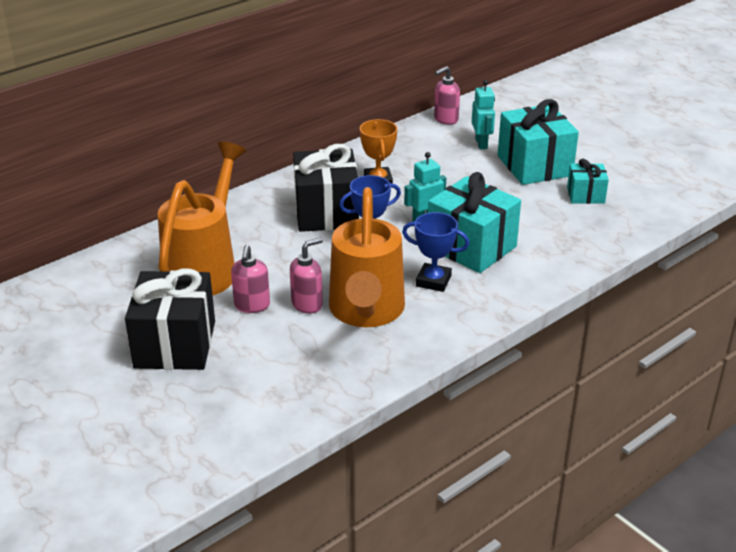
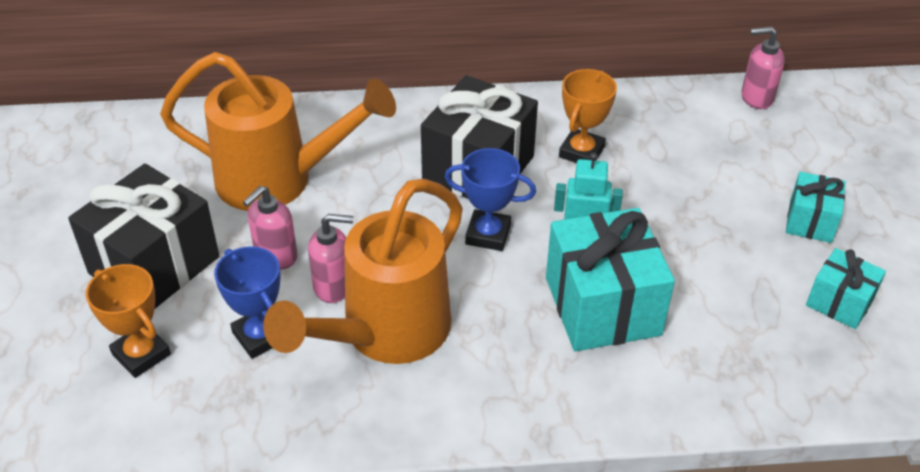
camera: 35 degrees right, 10 degrees up
(205, 268) = (278, 180): orange watering can -> orange watering can turned 45 degrees clockwise
(225, 390) = (141, 354): none -> orange trophy
(433, 281) = (506, 332): blue trophy -> blue trophy (260, 336)
(481, 143) = (769, 154): turquoise robot -> none
(534, 166) = (810, 221): turquoise gift -> turquoise gift, size x0.53

